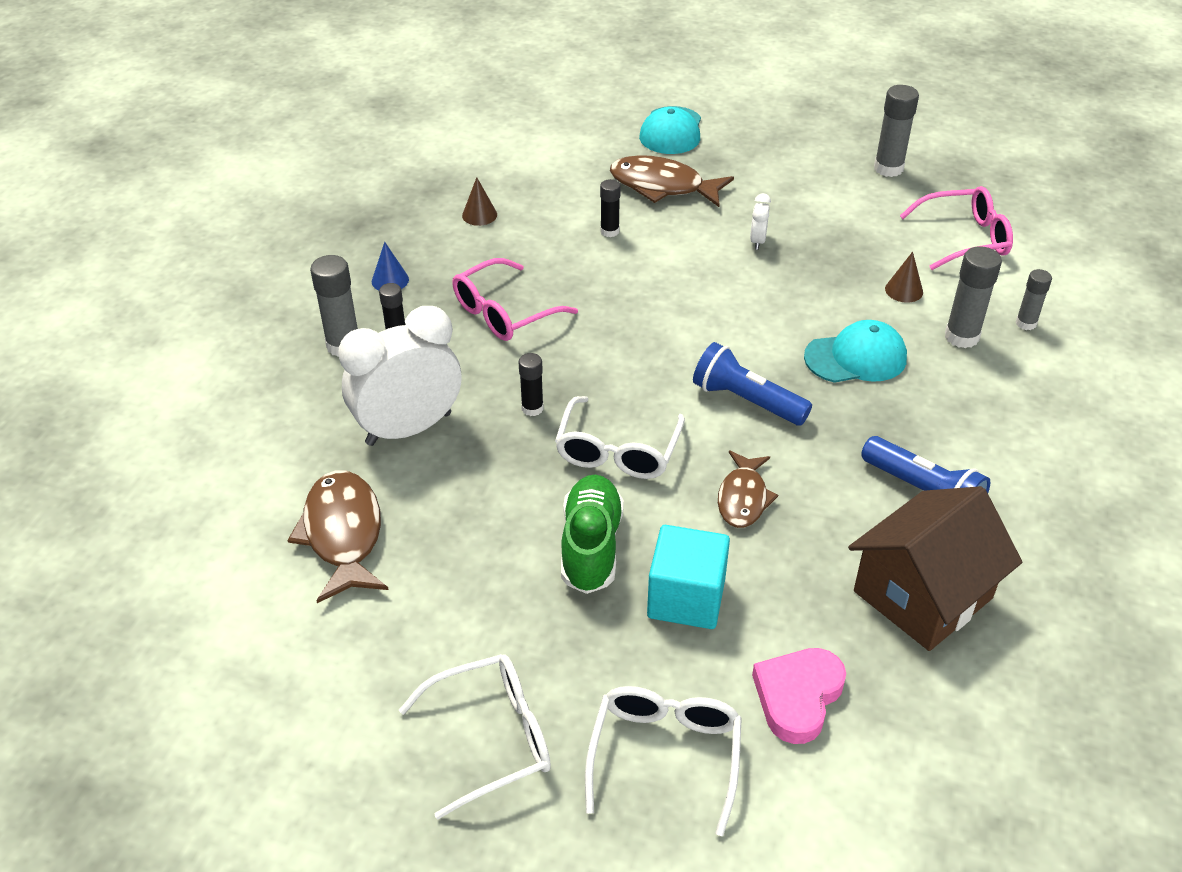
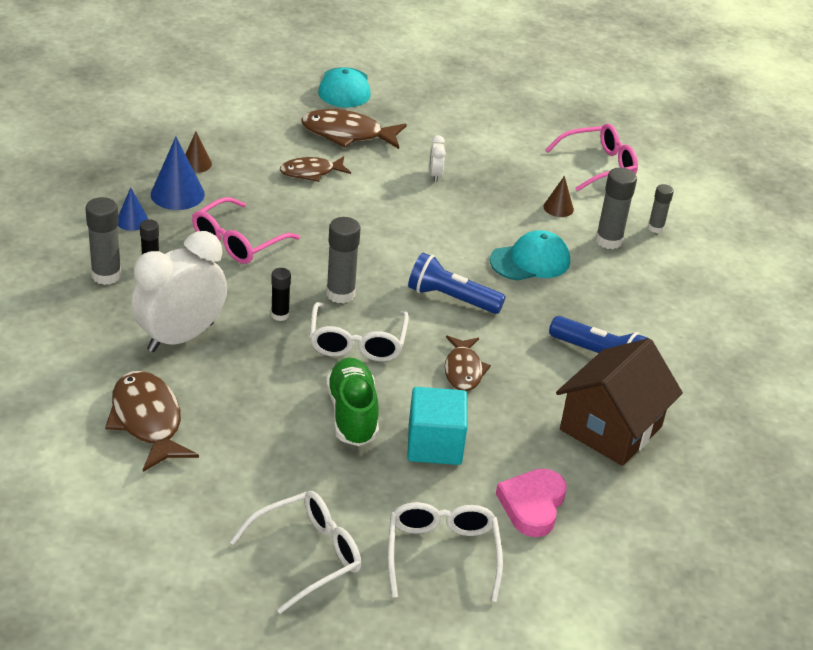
camera: 15 degrees left, 5 degrees down
(449, 250) = (177, 194): none -> blue cone
(609, 231) = (311, 172): black glue stick -> brown fish
(888, 168) = (529, 113): grey glue stick -> grey glue stick (340, 294)

